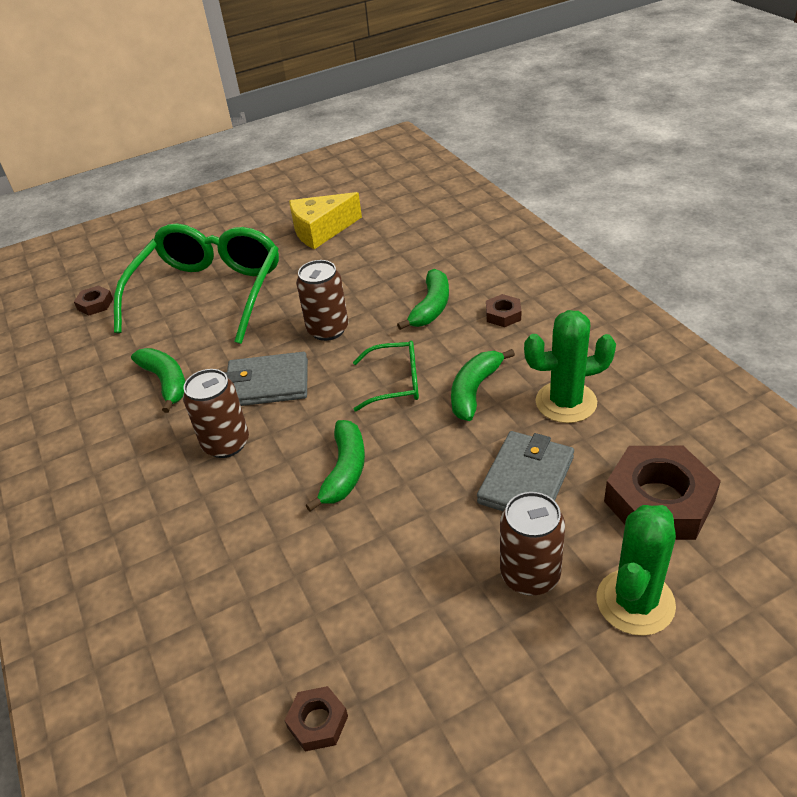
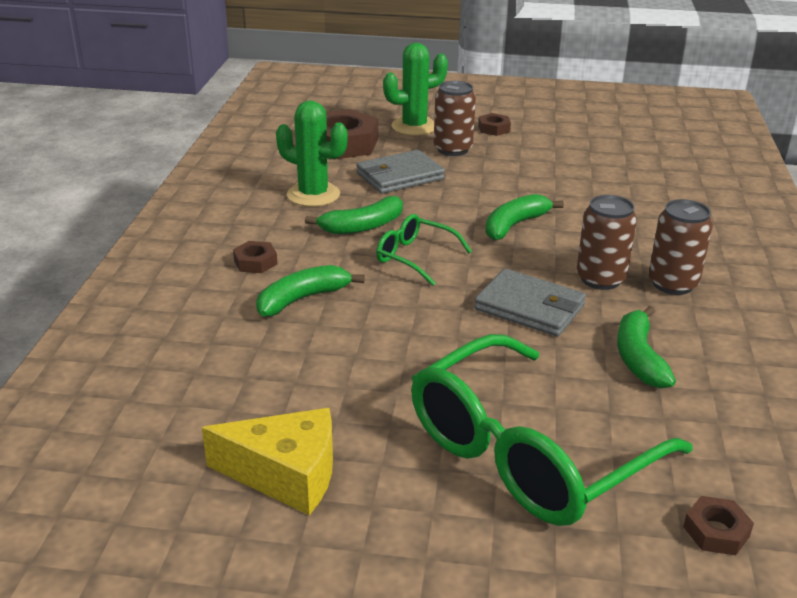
camera: 150 degrees left, 10 degrees down
(317, 722) = (616, 152): brown nut -> brown nut (494, 129)
(328, 330) = (425, 328): brown can -> brown can (672, 284)

